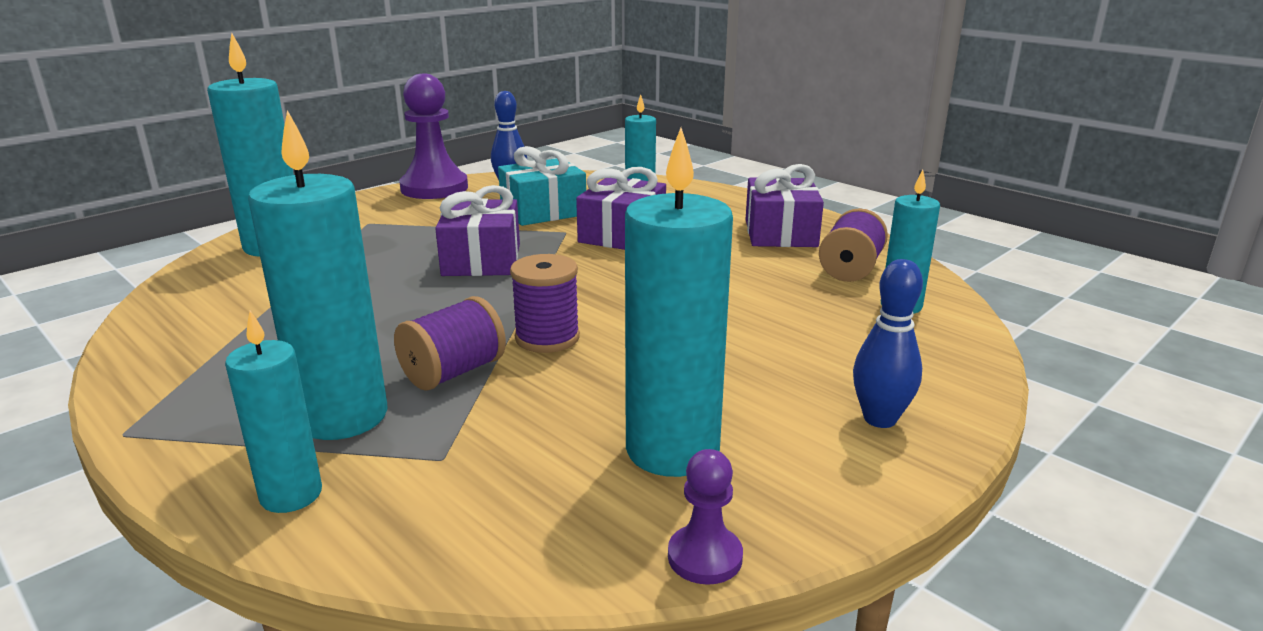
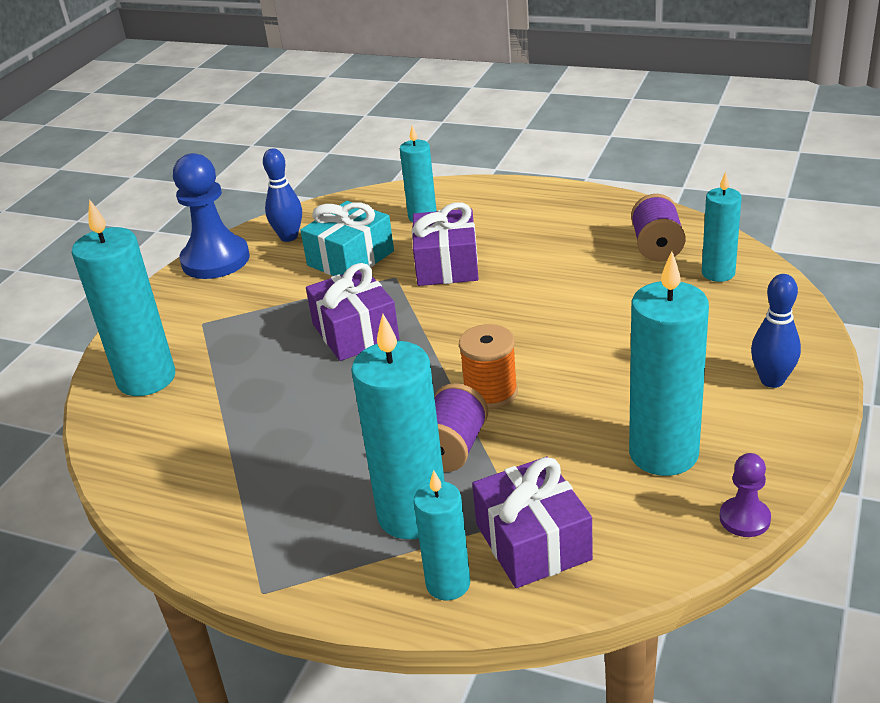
camera: 20 degrees left, 10 degrees up
(434, 188) = (215, 260): purple pawn -> blue pawn
(547, 338) = (490, 392): purple spool -> orange spool
(780, 233) = (574, 223): purple gift -> purple gift (533, 542)

